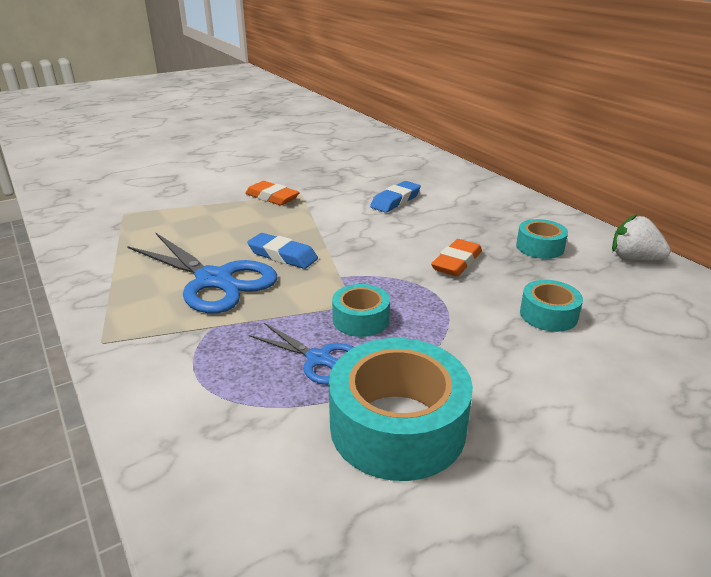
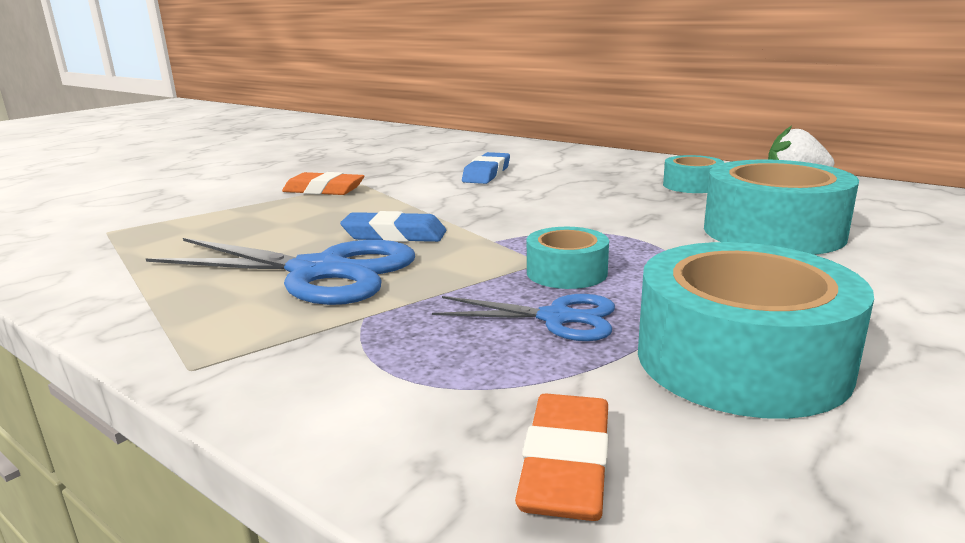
camera: 20 degrees left, 10 degrees down
(456, 262) = (619, 209): orange eraser -> orange eraser (566, 466)
(548, 315) = (773, 231): turquoise tape -> turquoise tape, size x1.89

